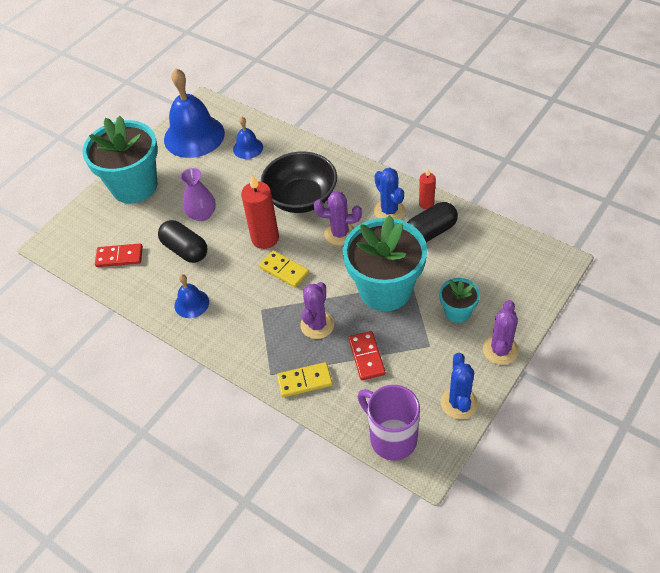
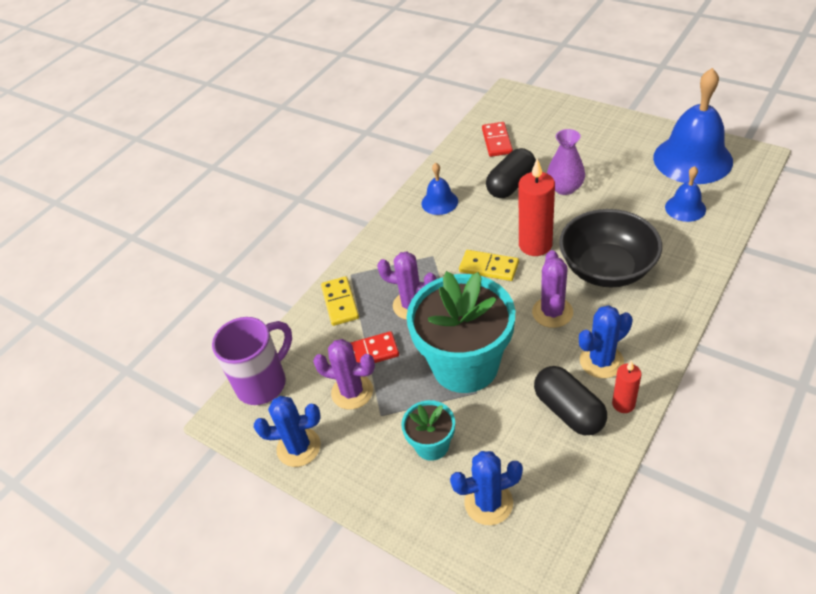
camera: 90 degrees right, 5 degrees down
(134, 186) = (598, 130): turquoise flower pot -> none
(284, 270) = (489, 267): yellow domino -> yellow domino turned 75 degrees clockwise
(500, 350) = (371, 495): purple cactus -> purple cactus (352, 392)
(503, 280) = (488, 503): none -> blue cactus

